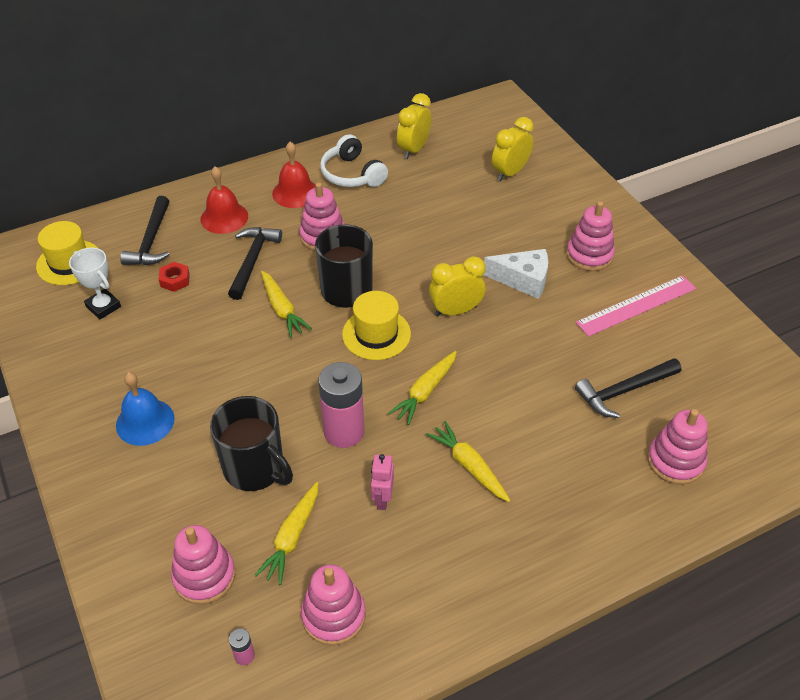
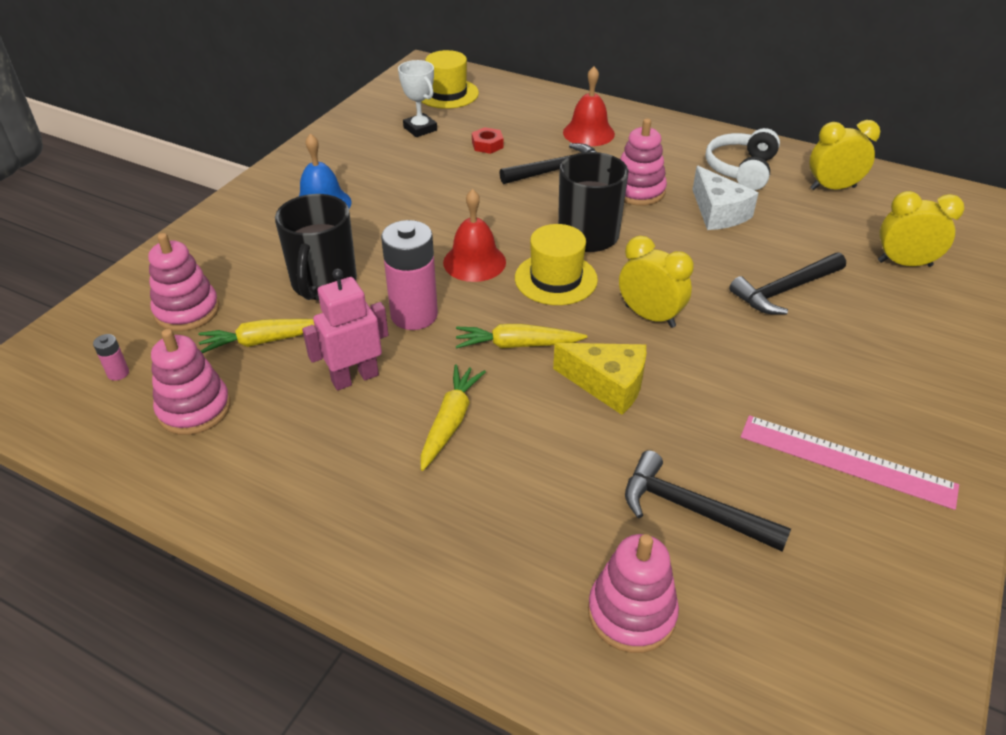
camera: 55 degrees right, 5 degrees down
(103, 306) = (420, 129): white trophy -> white trophy turned 45 degrees counterclockwise
(151, 241) = (516, 114): black hammer -> black hammer (784, 290)
(282, 309) = (521, 212): yellow carrot -> none
(295, 192) = (670, 152): red bell -> red bell (474, 262)
(382, 499) = (355, 378): pink robot -> pink robot, size x1.51
(499, 368) = (608, 384): none -> yellow cheese
(523, 280) = (758, 345): white cheese -> white cheese (718, 213)
(589, 255) = (871, 382): pink stacking toy -> none

